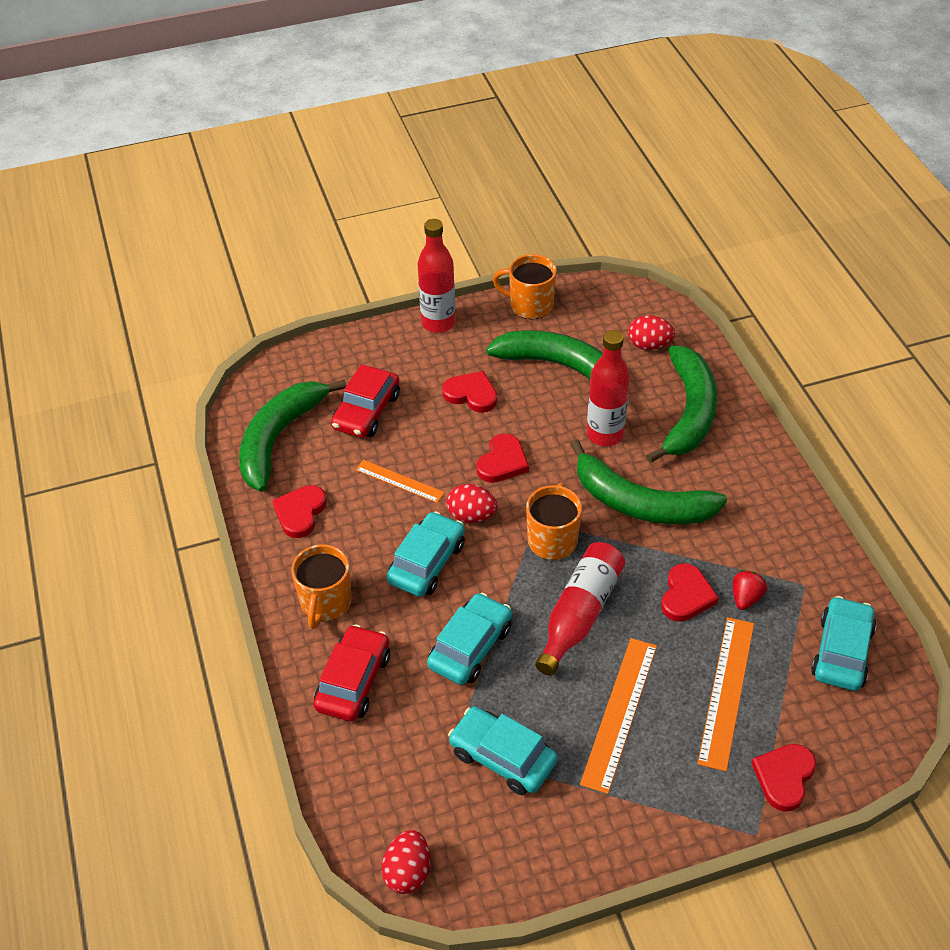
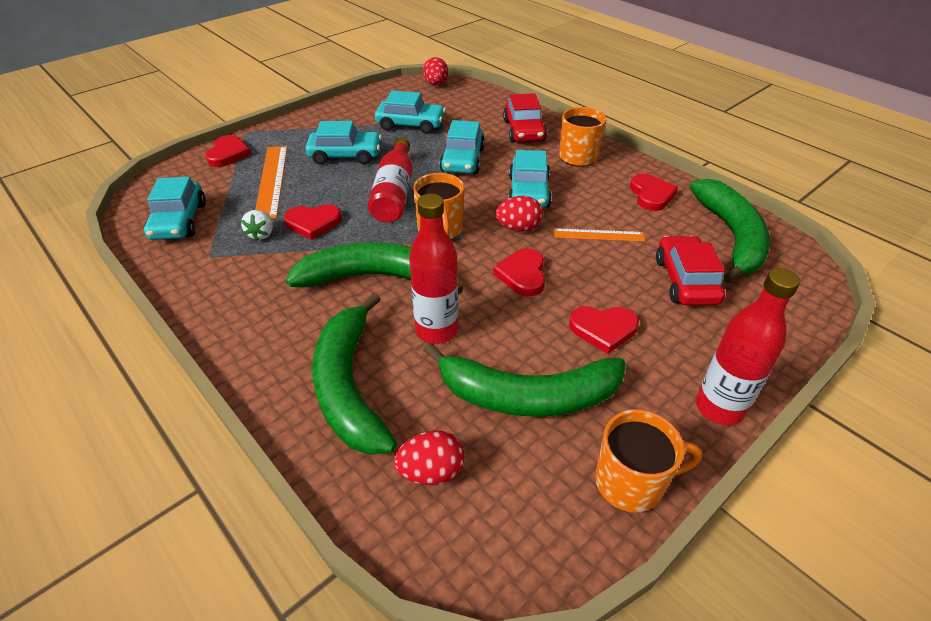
camera: 155 degrees right, 5 degrees down
(619, 713) = (345, 155): orange ruler -> turquoise car
(686, 596) = (313, 223): red heart -> red heart turned 90 degrees counterclockwise
(746, 598) = (261, 234): red strawberry -> white strawberry

